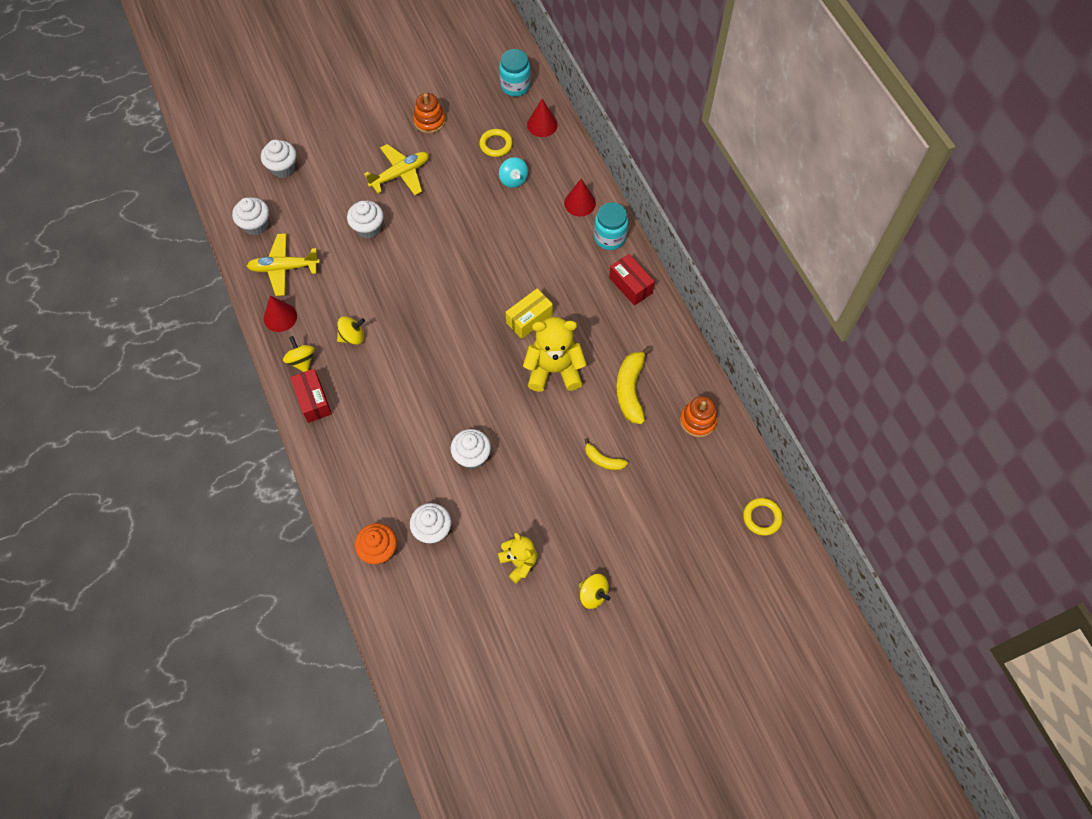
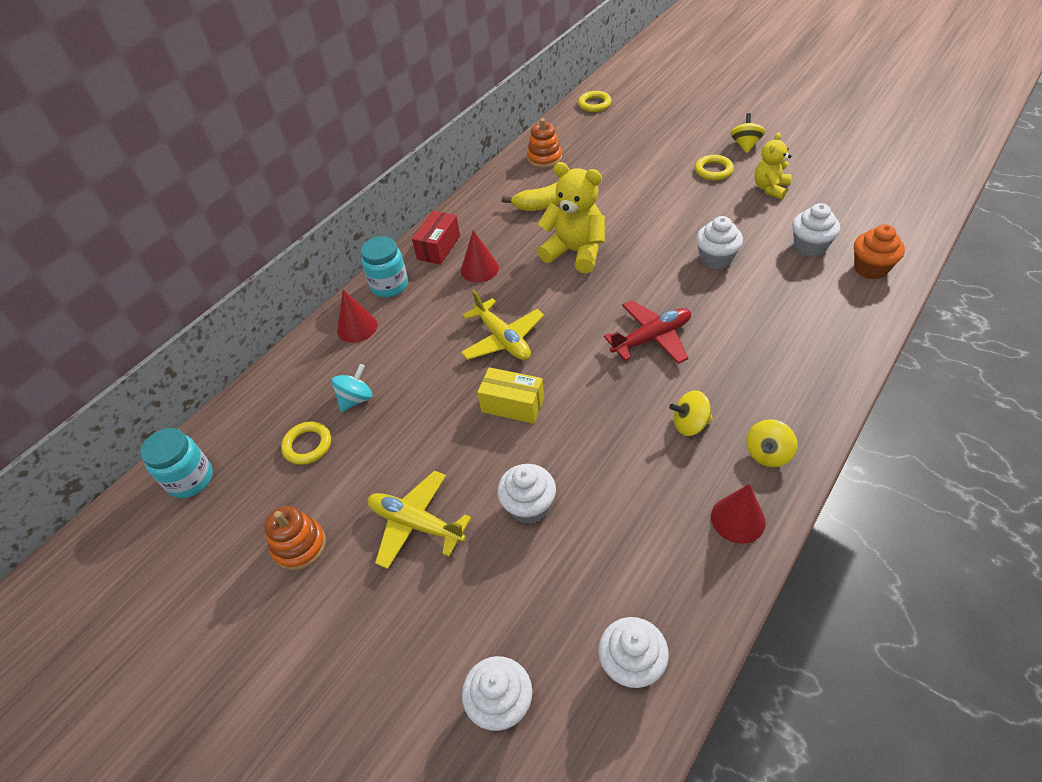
camera: 115 degrees left, 15 degrees down
(284, 268) = (667, 568): yellow plane -> yellow plane (503, 339)
(313, 400) = (799, 410): red box -> none
(352, 337) = (690, 424): yellow spinning top -> yellow spinning top turned 45 degrees counterclockwise
(432, 362) = (651, 338): none -> red plane
(529, 319) = (535, 294): yellow box -> yellow box (513, 405)
(542, 124) = (251, 416): red cone -> red cone (479, 269)
(554, 370) = (575, 252): yellow teddy bear -> yellow teddy bear turned 150 degrees clockwise
(577, 539) = (713, 170): none -> yellow ring
(603, 460) = (632, 187): yellow banana -> none

